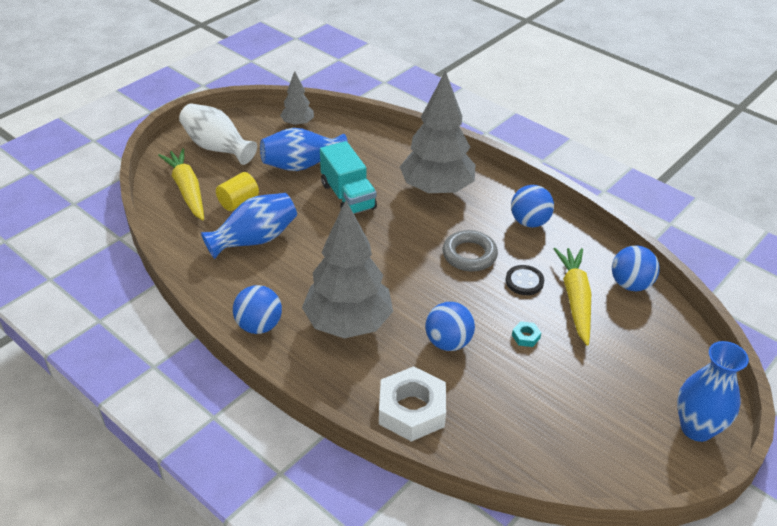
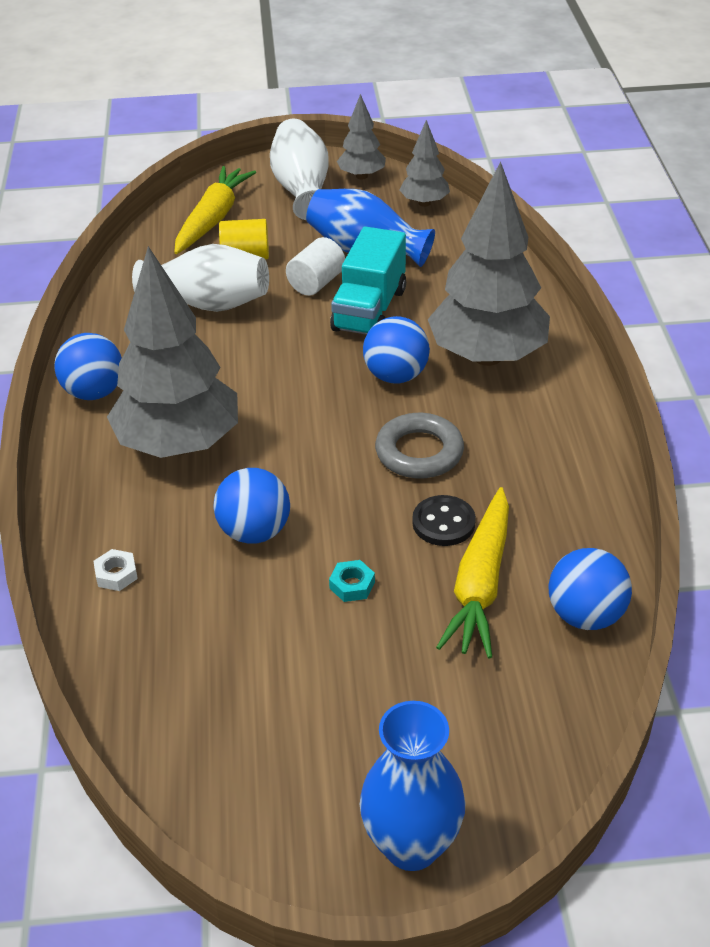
camera: 45 degrees right, 0 degrees up
(242, 124) = (361, 176): none -> grey tree
(254, 239) = (208, 303): blue vase -> white vase
(300, 196) = (316, 283): none -> white cylinder
(412, 410) = (116, 574): white nut -> white nut, size x0.41
(529, 222) = (554, 458): blue ball -> blue ball (396, 376)
(575, 299) = (480, 584): yellow carrot -> yellow carrot turned 150 degrees clockwise

